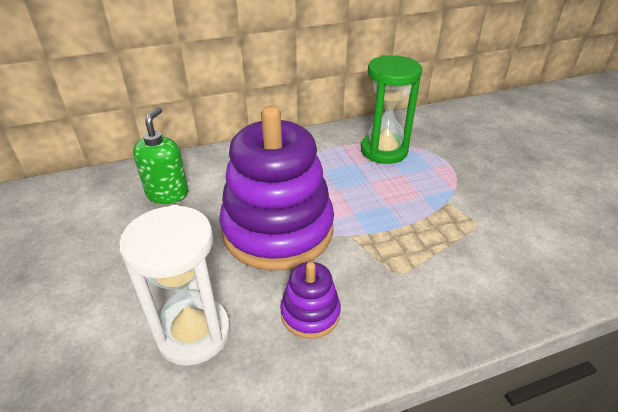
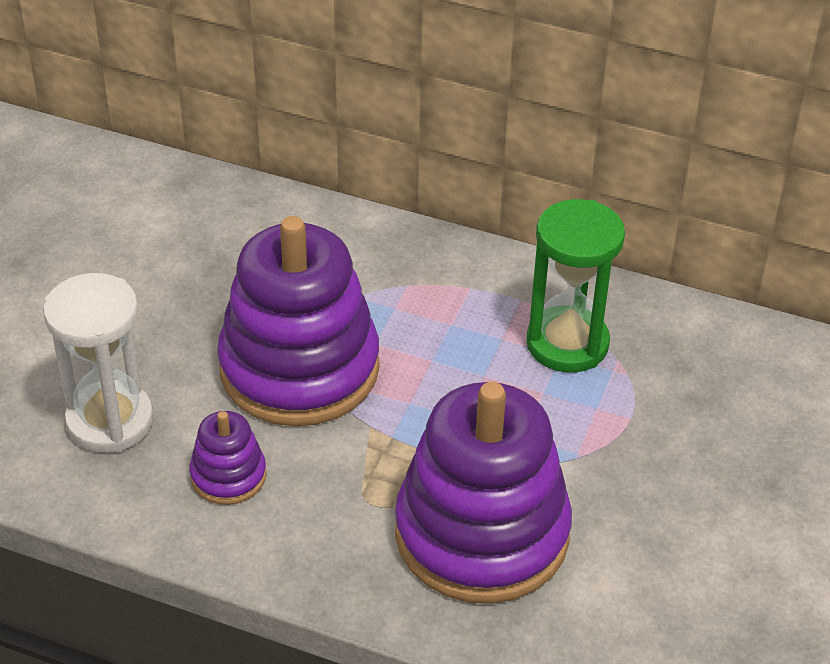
camera: 40 degrees right, 5 degrees up
(167, 194) = (232, 245): green soap dispenser -> none
(471, 250) = (481, 534): none -> purple stacking toy

